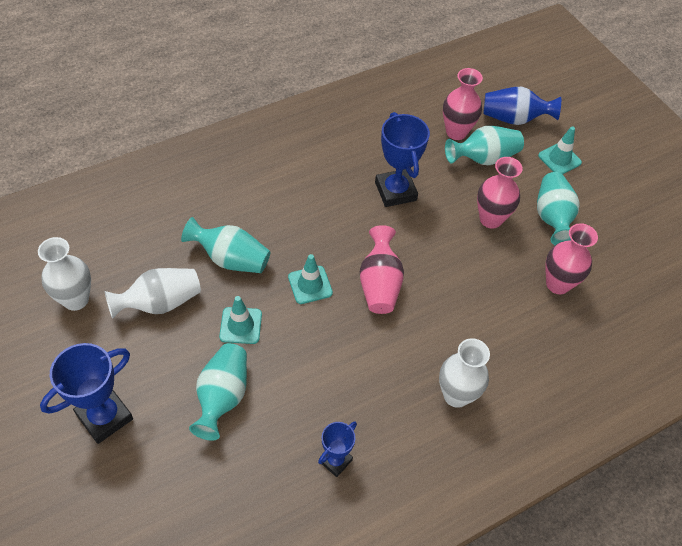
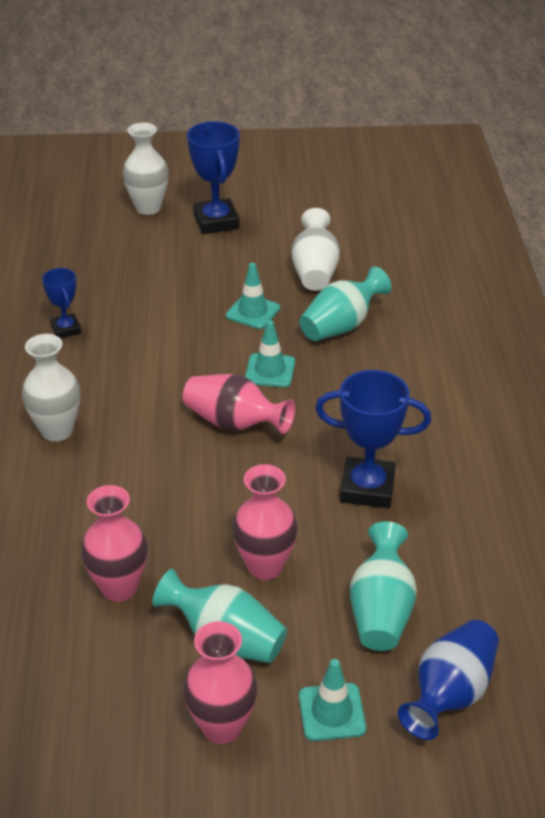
camera: 120 degrees right, 15 degrees down
(76, 300) = (351, 227): white vase -> white vase (148, 208)
(222, 397) = (184, 283): turquoise vase -> none
(456, 132) = (451, 601): pink vase -> pink vase (222, 727)

